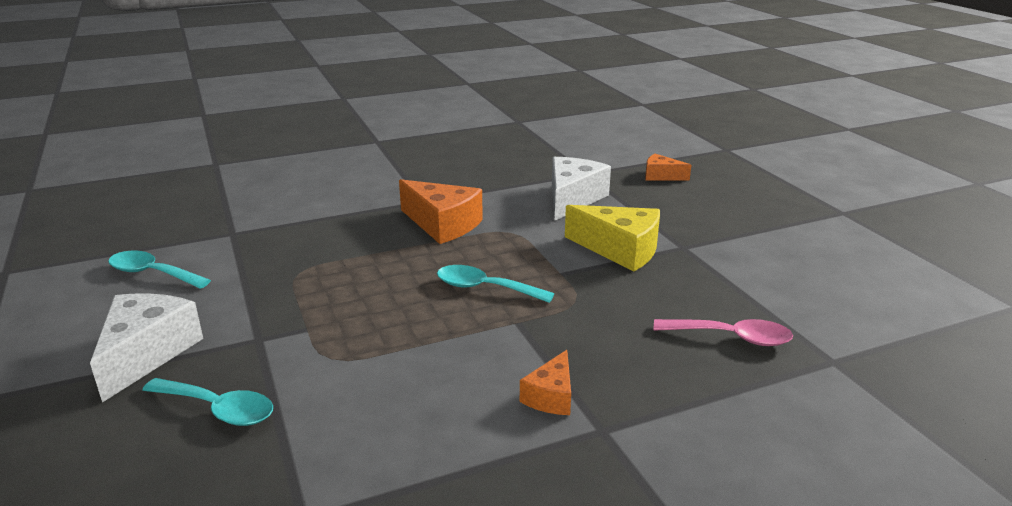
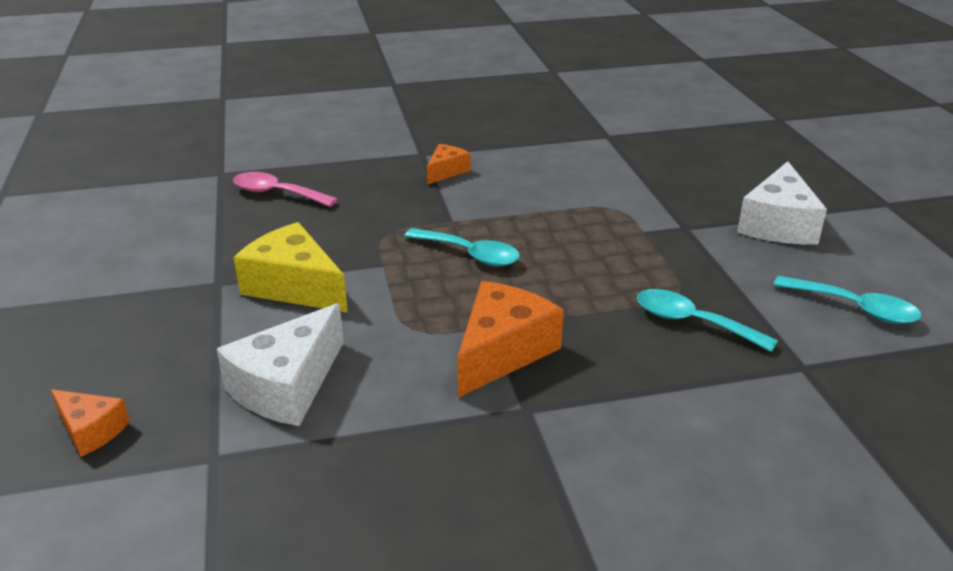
camera: 170 degrees left, 5 degrees up
(218, 409) = (688, 184): turquoise spoon -> turquoise spoon (692, 322)
(442, 224) = (502, 351): orange cheese -> orange cheese turned 75 degrees clockwise

